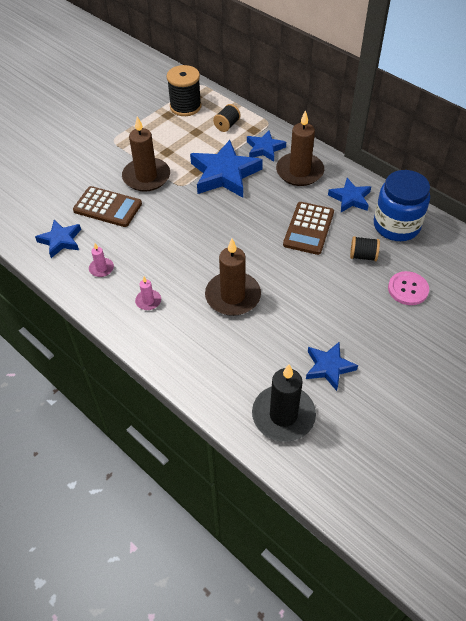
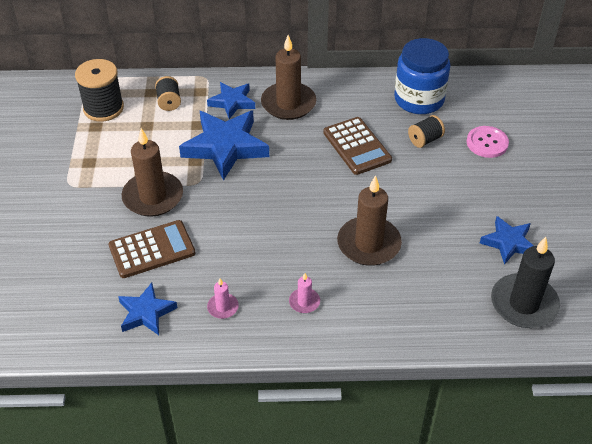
camera: 45 degrees left, 5 degrees down
(350, 198) = (357, 100): blue star -> none

